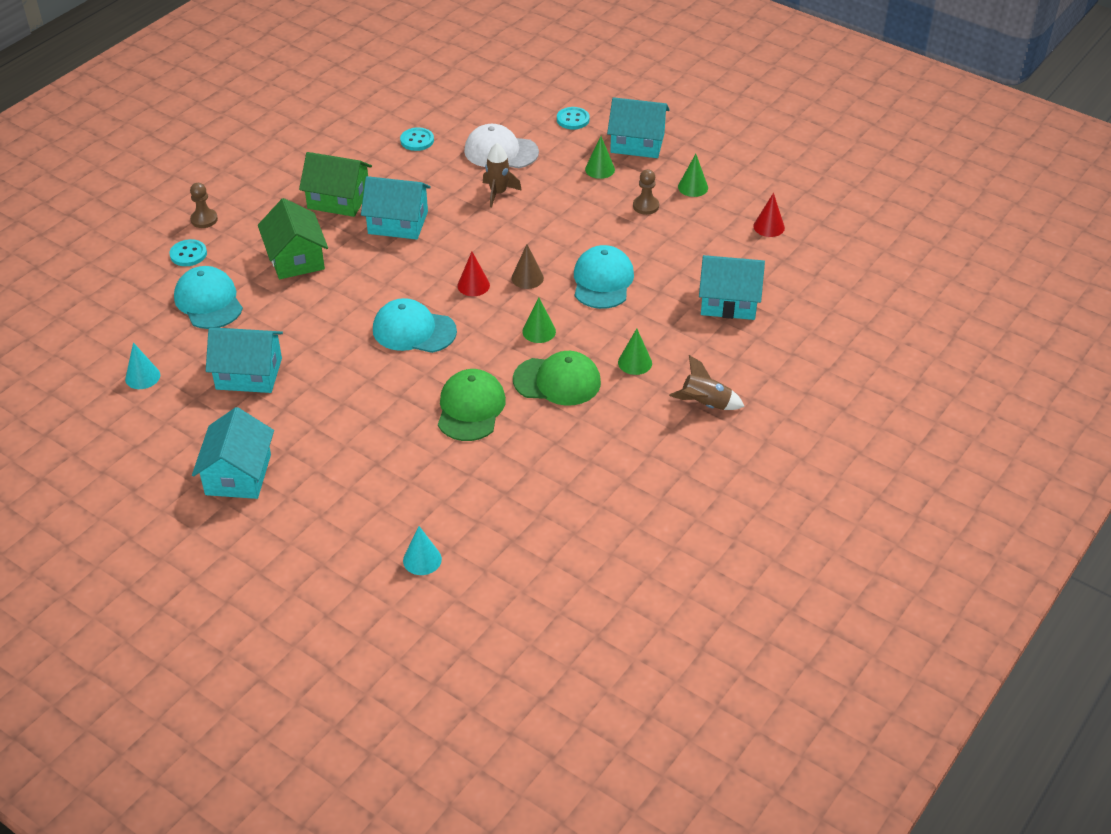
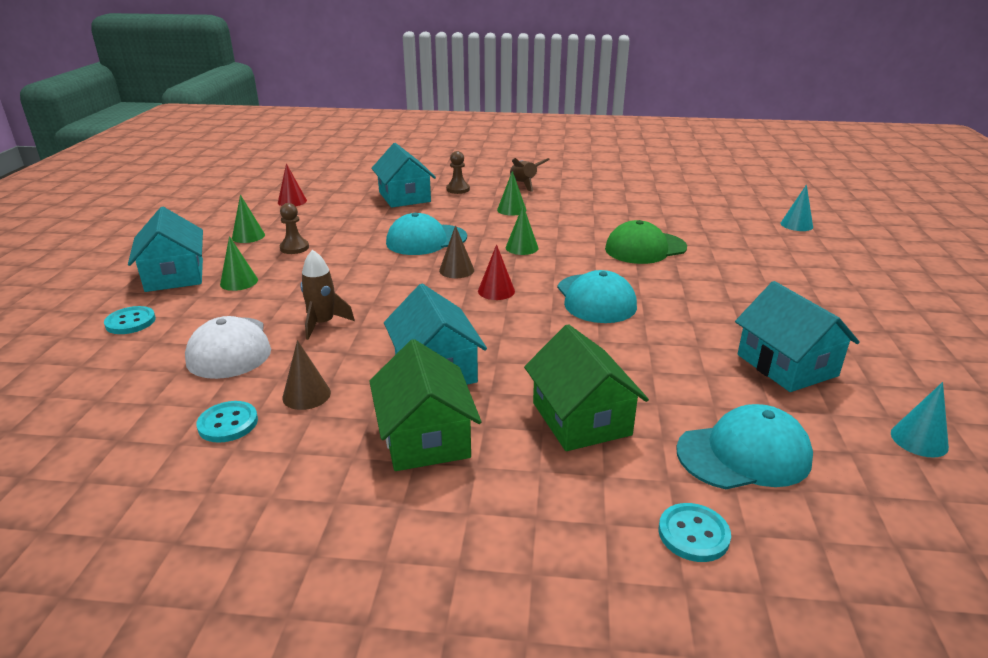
camera: 120 degrees left, 15 degrees down
(204, 219) = (601, 567): brown pawn -> brown pawn (458, 189)
(208, 301) = (744, 454): turquoise cap -> turquoise cap turned 135 degrees counterclockwise
(238, 474) = (885, 317): turquoise house -> none
(296, 258) = (581, 418): green house -> green house turned 60 degrees counterclockwise
(418, 170) = (306, 395): none -> brown cone
(557, 381) = (568, 228): green cap -> none

